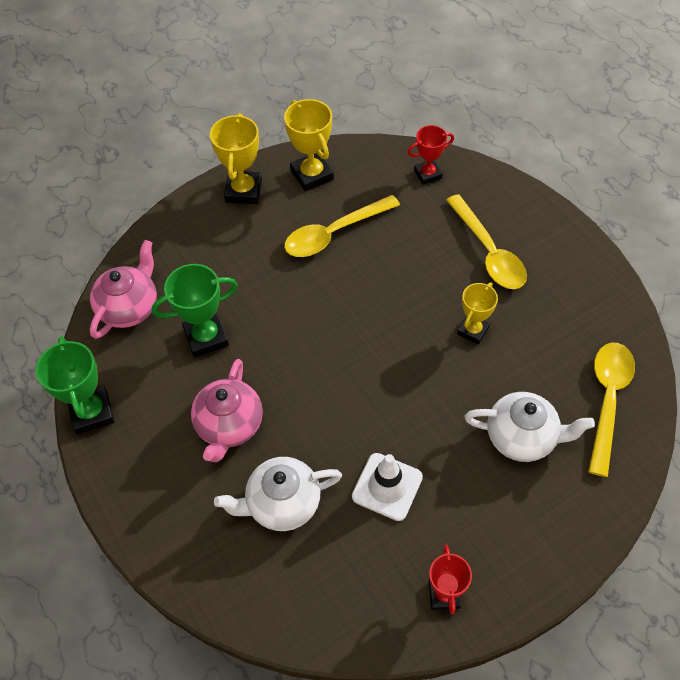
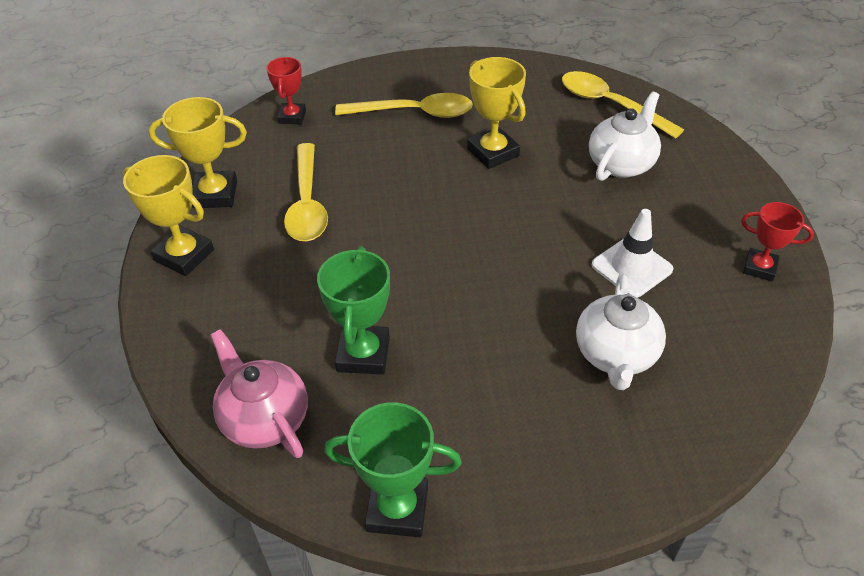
camera: 65 degrees left, 10 degrees down
(229, 425) = (495, 370): pink teapot -> none
(473, 330) = (493, 152): yellow trophy -> yellow trophy, size x1.51

